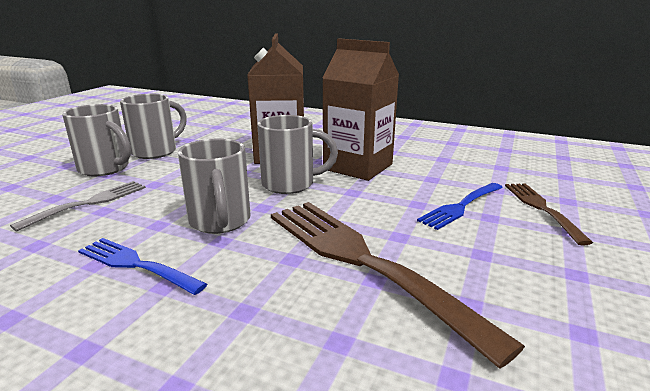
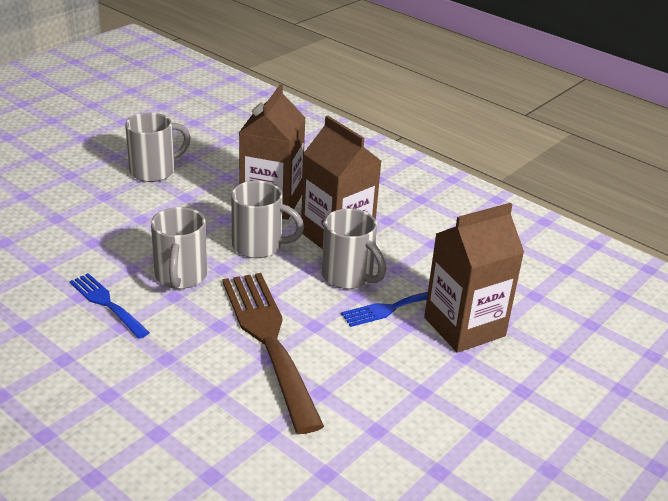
camera: 15 degrees right, 10 degrees up
(89, 203) = (84, 231): grey fork -> none
(105, 168) = (103, 188): grey mug -> grey mug (348, 276)
(541, 208) = (464, 327): brown fork -> brown carton

